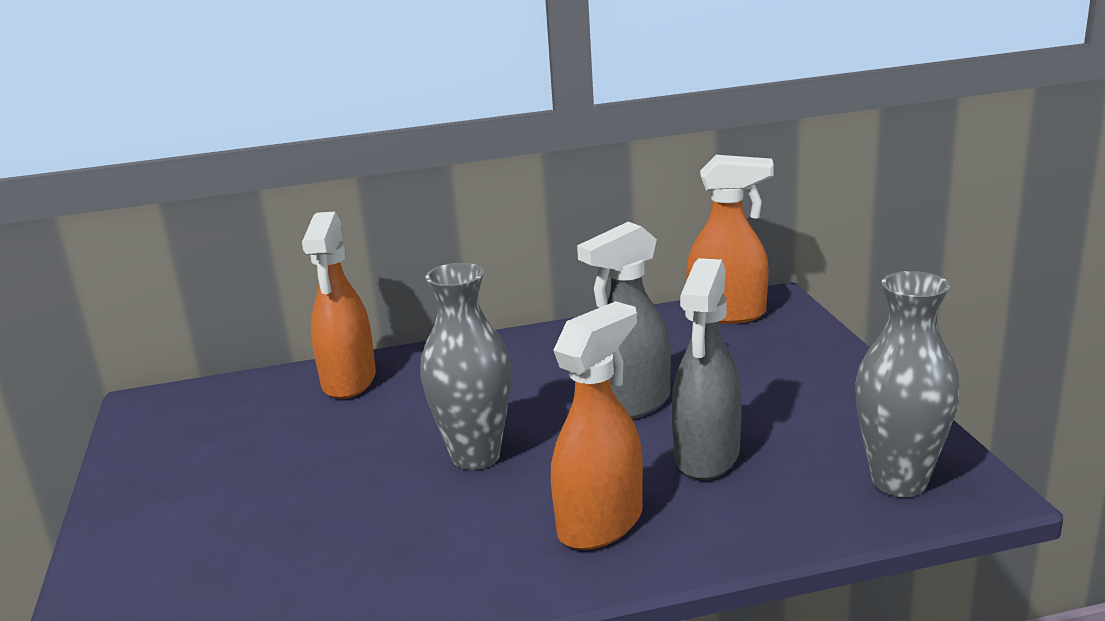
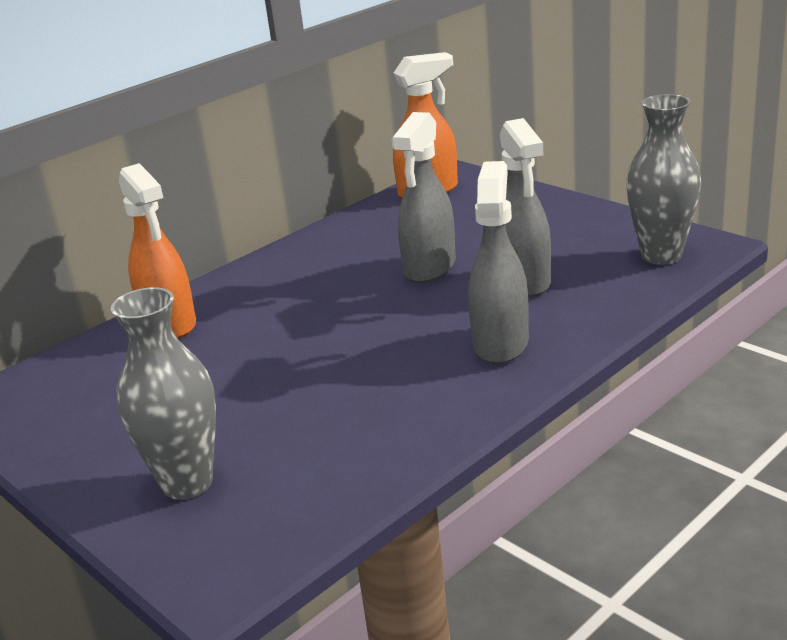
camera: 30 degrees left, 5 degrees up
(475, 456) = (353, 336): grey vase -> grey vase (187, 483)
(601, 523) = (500, 343): orange spray bottle -> grey spray bottle

